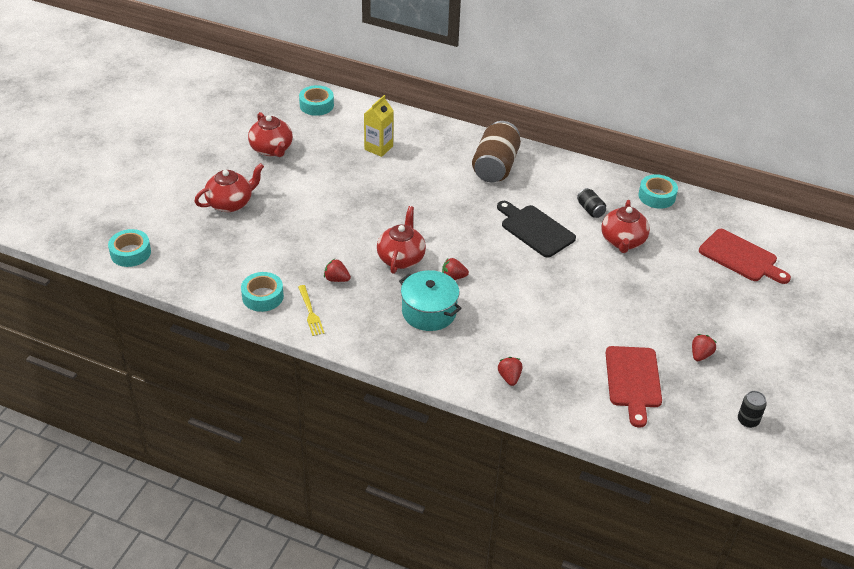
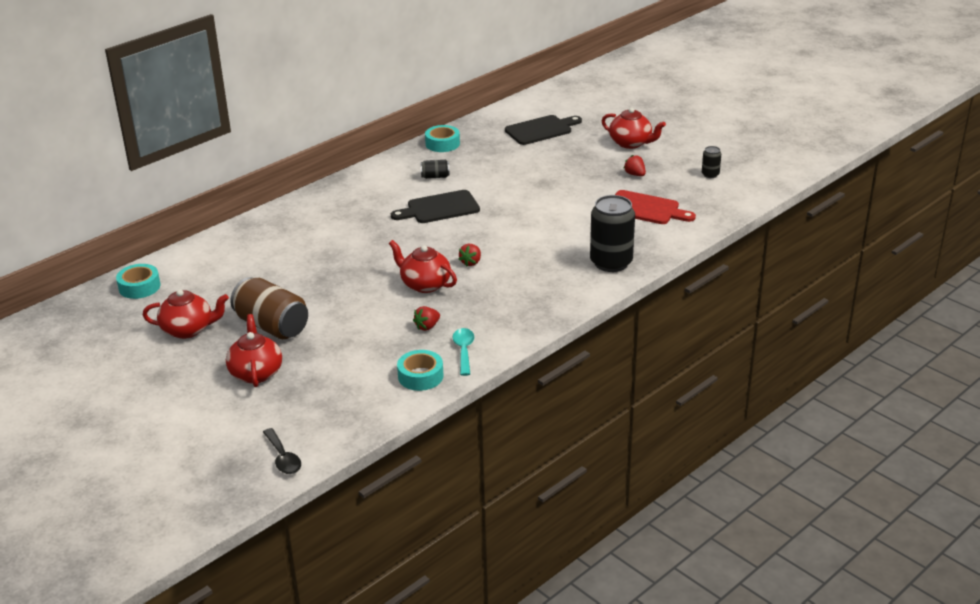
camera: 65 degrees left, 10 degrees down
(130, 253) = (283, 458): turquoise tape -> black spoon
(310, 313) = (464, 351): yellow fork -> turquoise spoon
(378, 148) = (249, 263): yellow carton -> none
(429, 312) = (507, 285): turquoise pot -> none
(495, 167) = (337, 207): brown can -> brown can (272, 326)
(509, 377) = (611, 263): red strawberry -> black can
(623, 241) = (486, 172): red teapot -> red teapot (631, 143)
(741, 257) = (541, 130): red cutting board -> black cutting board

